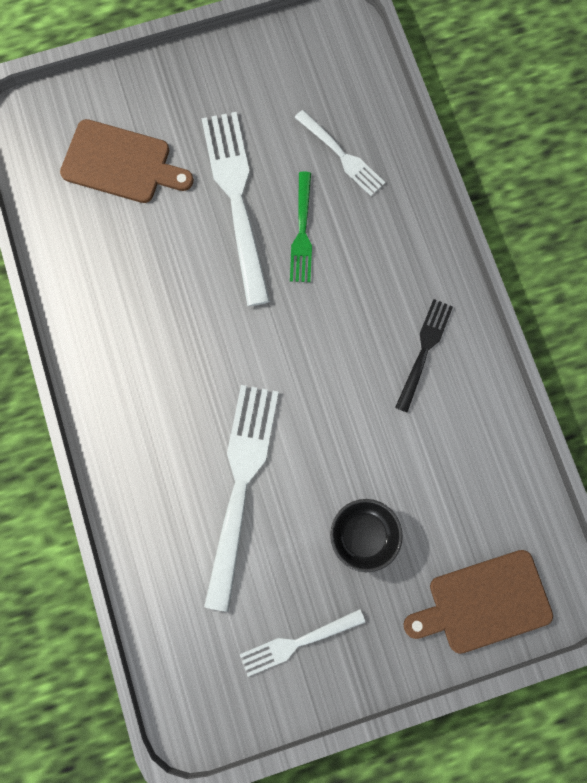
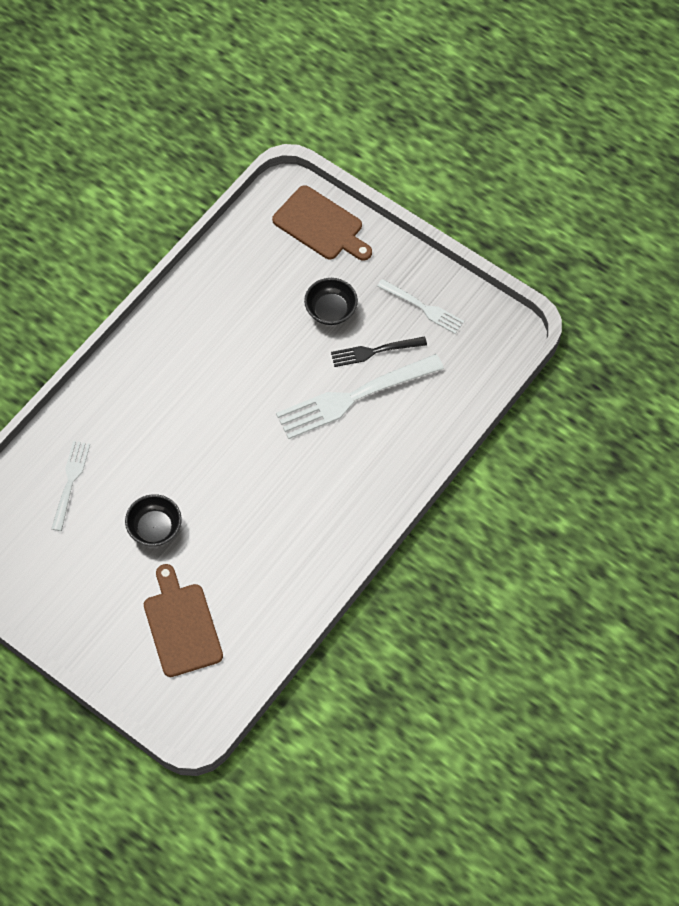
camera: 125 degrees left, 15 degrees down
(236, 200) = (155, 528): white fork -> black bowl
(302, 231) = (149, 471): green fork -> none
(424, 351) = (183, 346): black fork -> black fork (375, 351)

